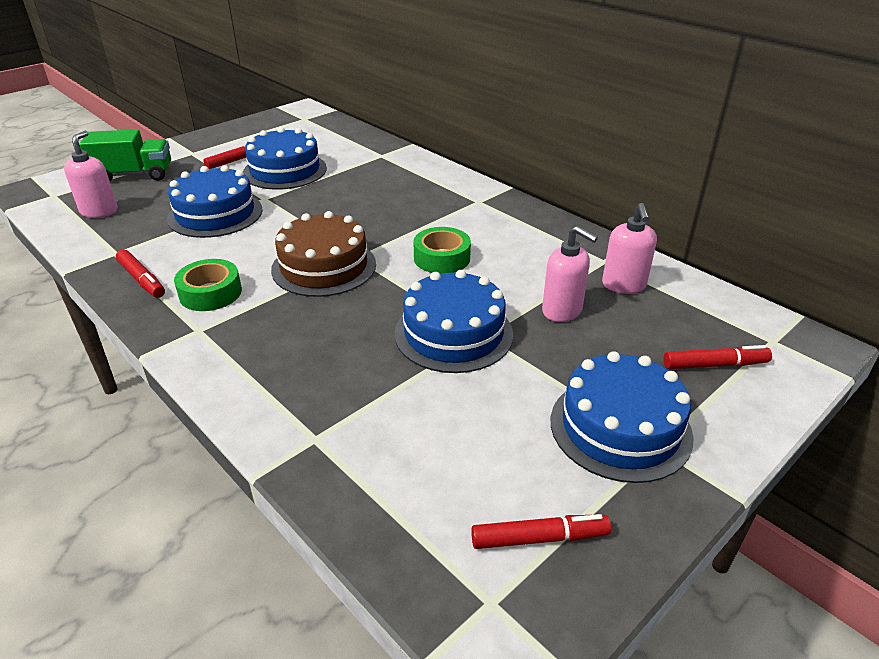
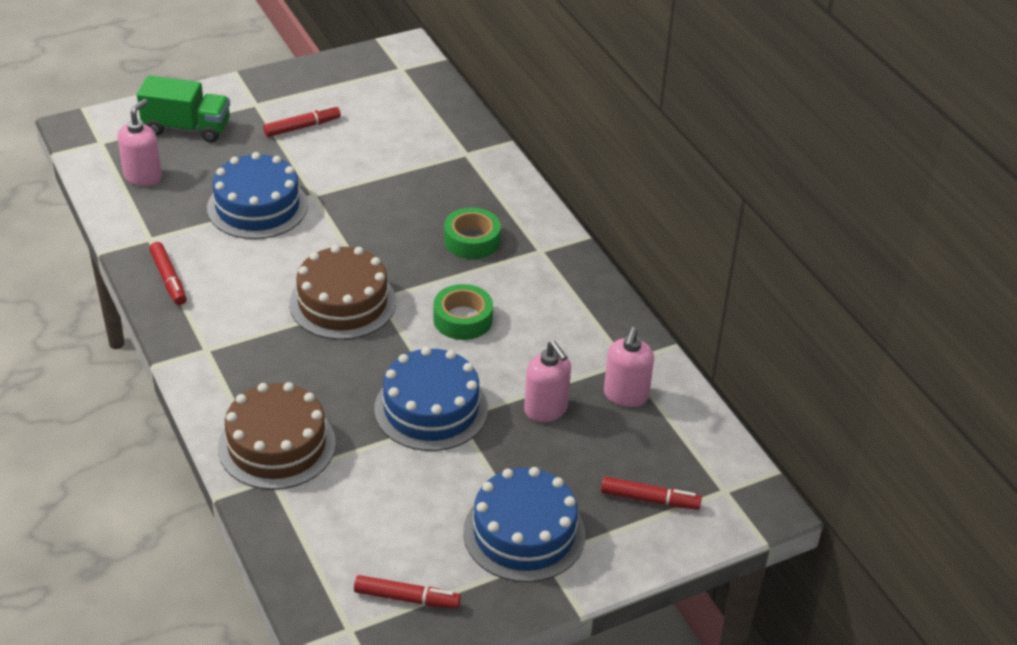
camera: 15 degrees right, 5 degrees up
(210, 293) = (227, 310): green tape -> green tape (472, 240)
(285, 170) = (349, 156): blue cake -> none
(307, 403) = (277, 445): none -> brown cake

